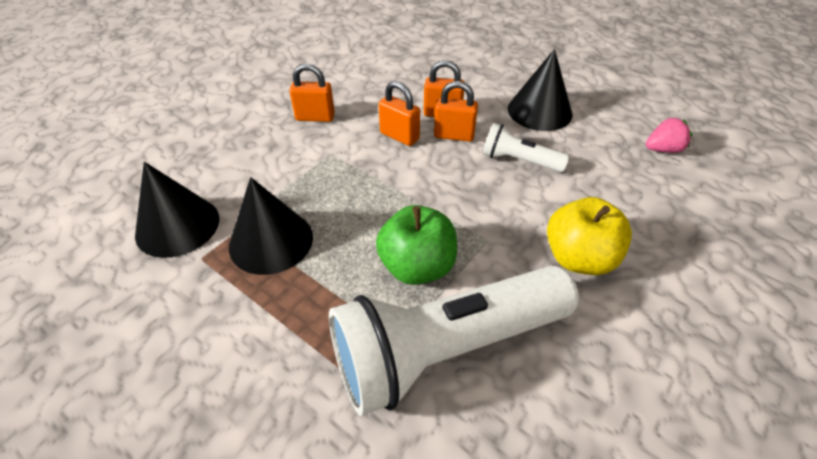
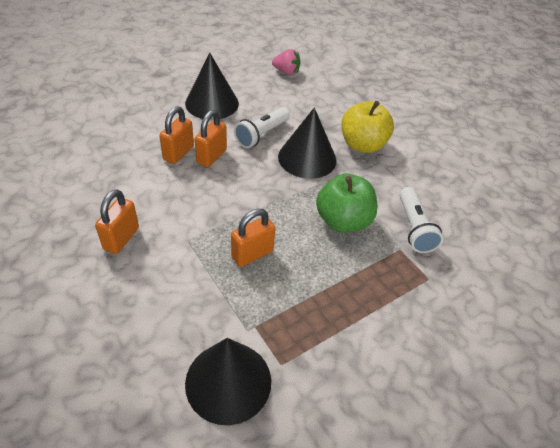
camera: 75 degrees left, 0 degrees up
(271, 241) = (282, 305): black cone -> black cone (307, 158)
(399, 136) = (191, 188): orange padlock -> orange padlock (252, 254)
(446, 349) = (414, 228): white flashlight -> white flashlight, size x0.47
(663, 149) = (286, 72): pink strawberry -> pink strawberry turned 105 degrees clockwise

